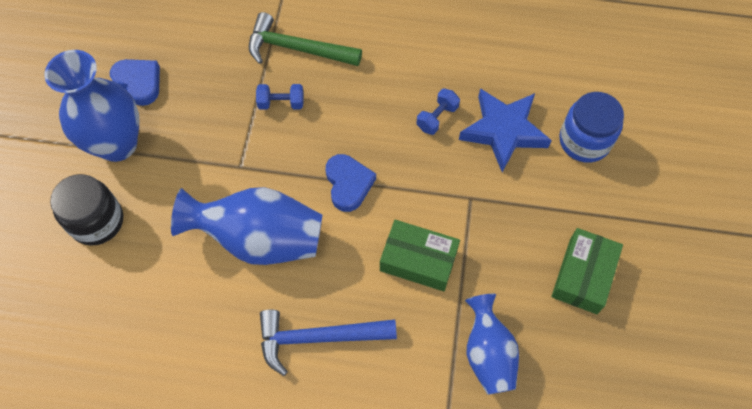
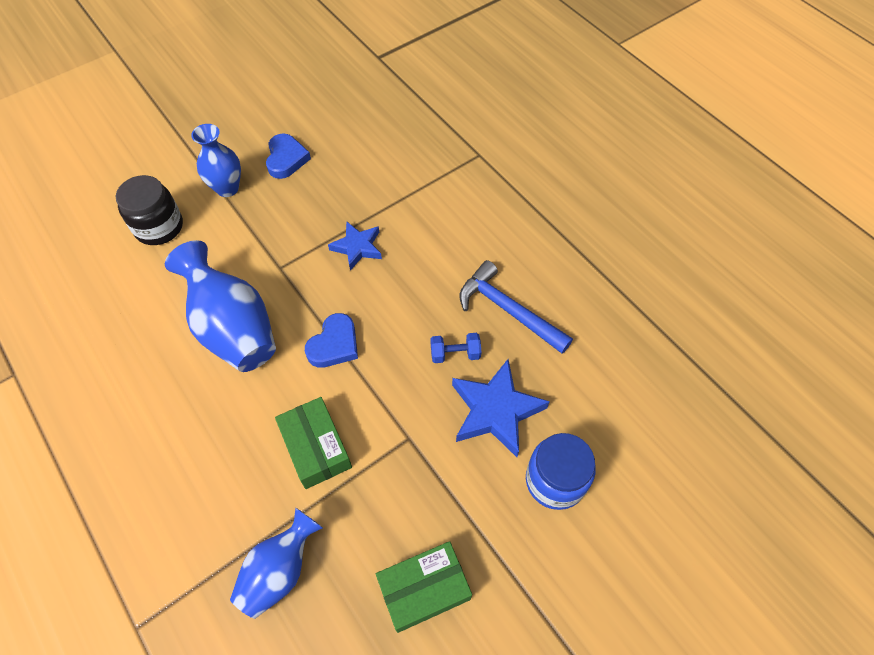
camera: 45 degrees right, 5 degrees down
(117, 144) = (227, 188): blue vase -> blue vase, size x0.64
(281, 103) = (357, 247): blue dumbbell -> blue star
(297, 49) = (412, 218): green hammer -> none
(318, 338) = (186, 434): blue hammer -> blue hammer (508, 310)

